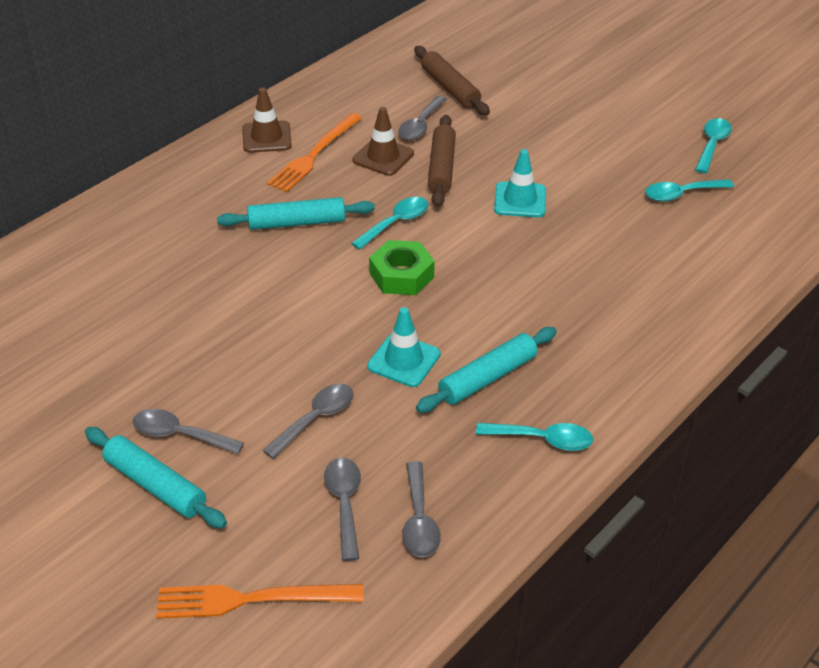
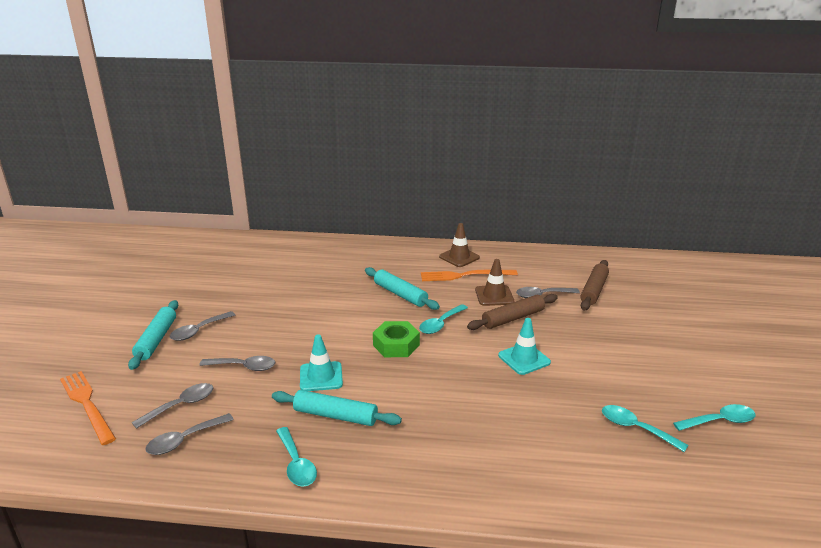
camera: 55 degrees right, 15 degrees down
(179, 435) = (198, 331): grey spoon -> grey spoon turned 120 degrees counterclockwise
(396, 223) = (440, 324): turquoise spoon -> turquoise spoon turned 120 degrees clockwise

